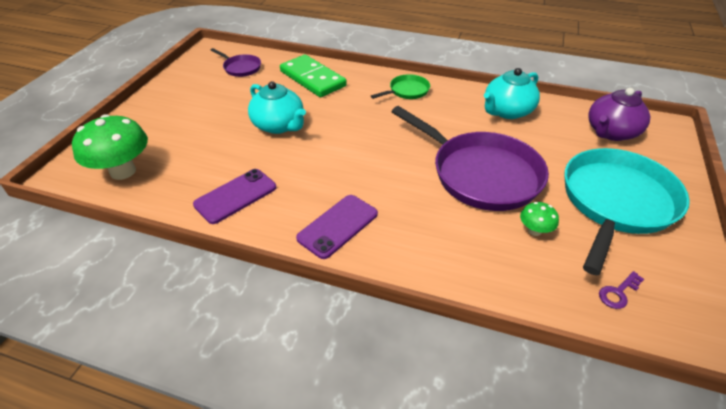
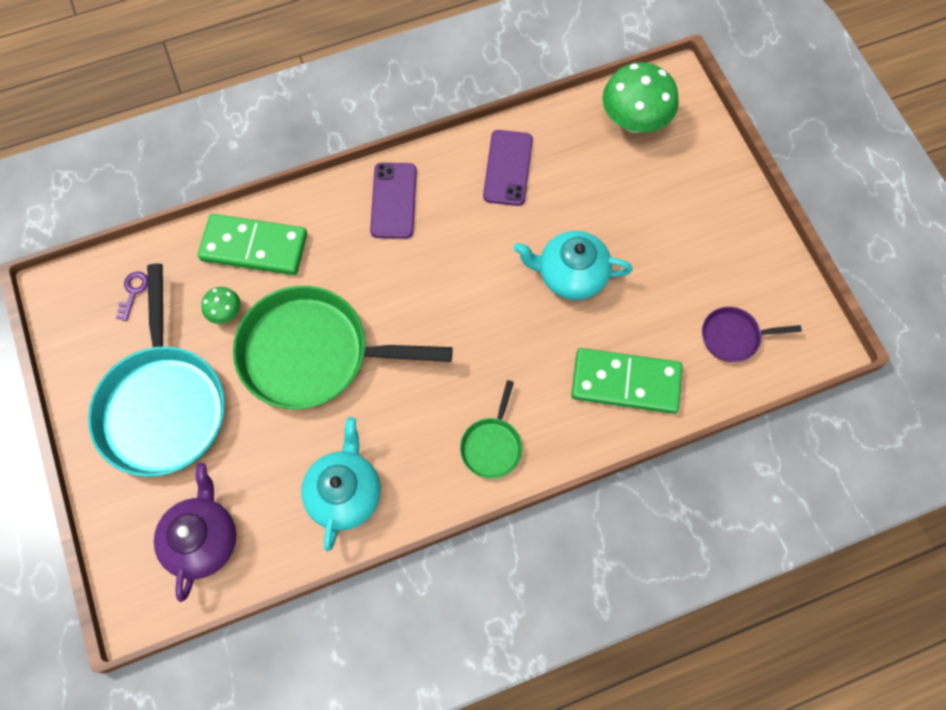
camera: 140 degrees right, 25 degrees up
(480, 174) = (313, 353): purple pan -> green pan
(480, 262) = (254, 247): none -> green domino

